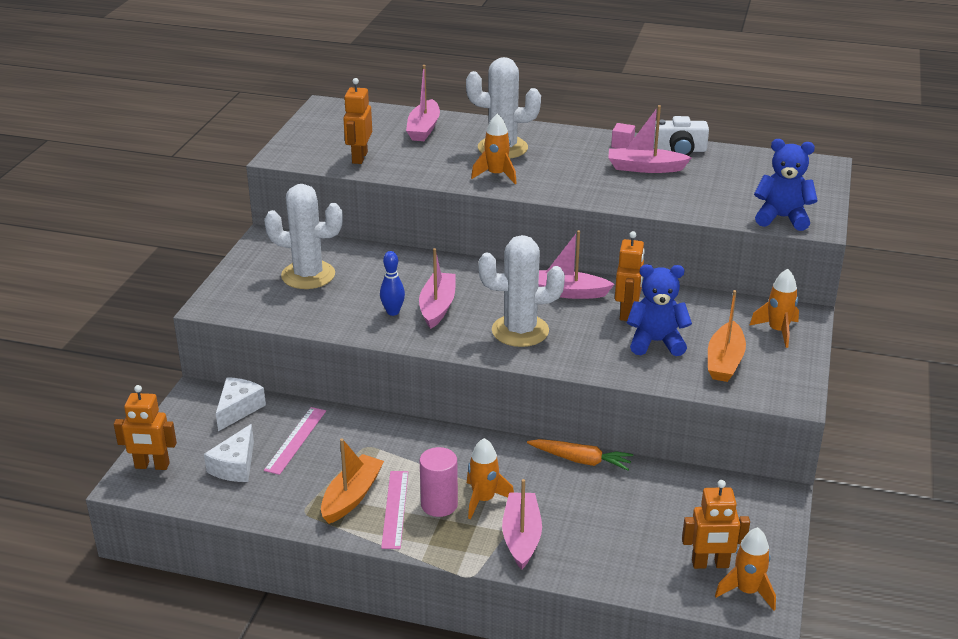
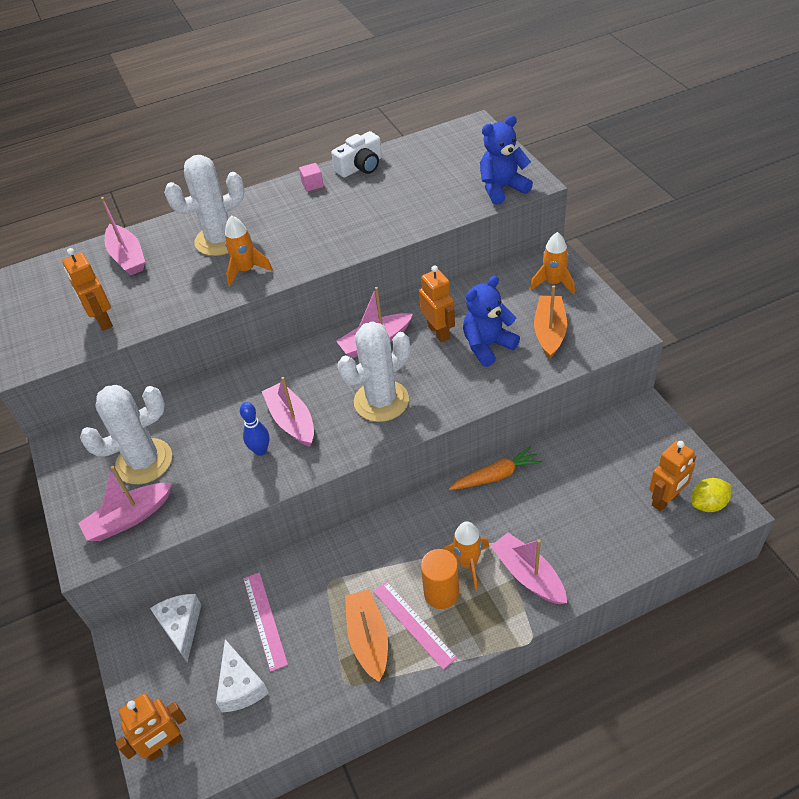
camera: 35 degrees left, 15 degrees up
(439, 504) = (441, 593): pink cylinder -> orange cylinder
(645, 168) = (355, 197): pink boat -> pink boat (129, 518)
(724, 361) = (549, 332): orange boat -> orange boat turned 150 degrees counterclockwise
(747, 591) = (708, 504): orange rocket -> yellow lemon

